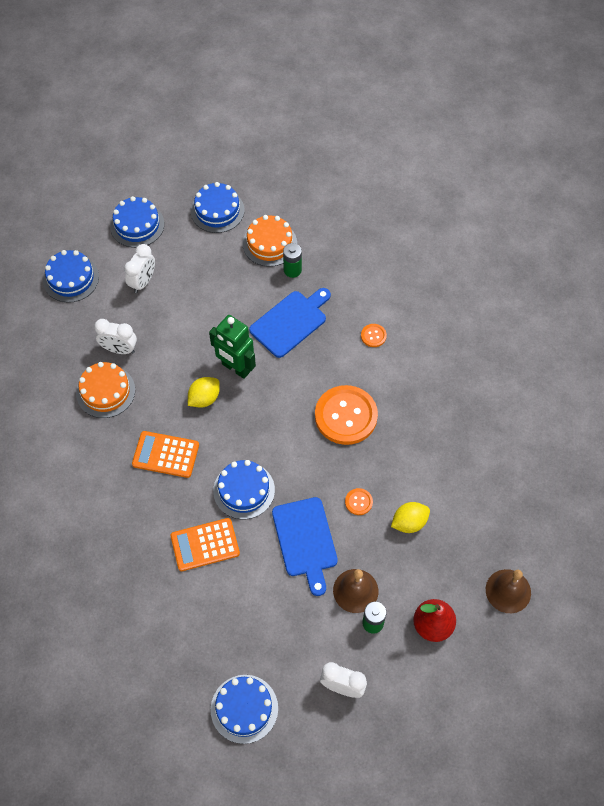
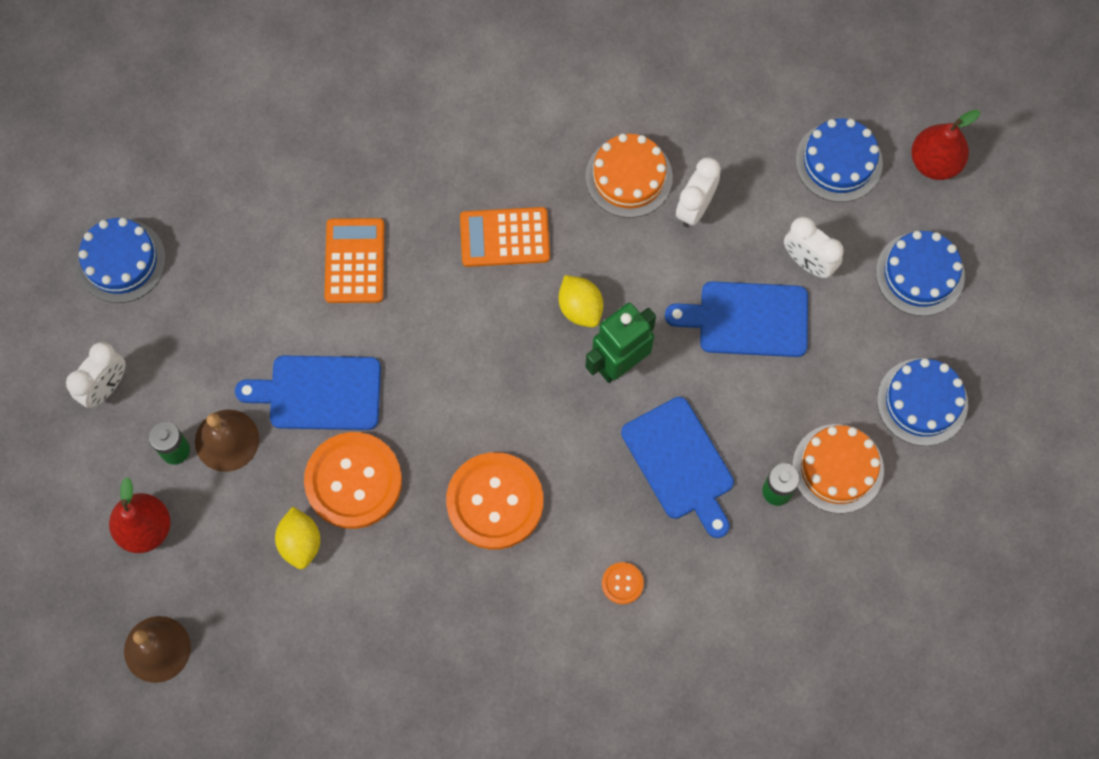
camera: 105 degrees right, 10 degrees up
(61, 230) = (935, 162): none -> red pear
(165, 455) = (504, 238): orange calculator -> orange calculator turned 120 degrees counterclockwise
(188, 306) = (747, 319): none -> blue cutting board
(244, 490) = (419, 329): blue cake -> none
(358, 502) = (353, 481): orange button -> orange button, size x2.35

